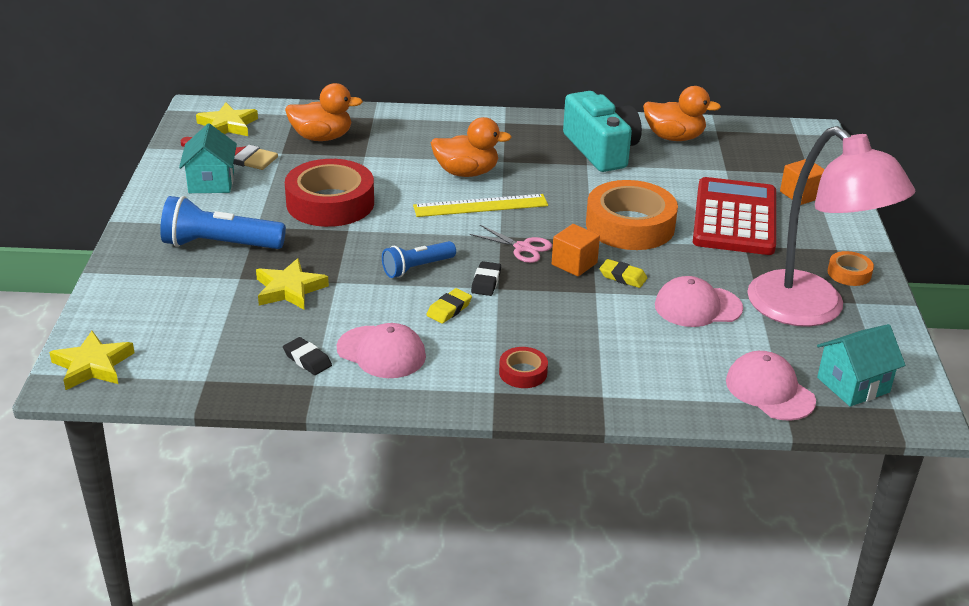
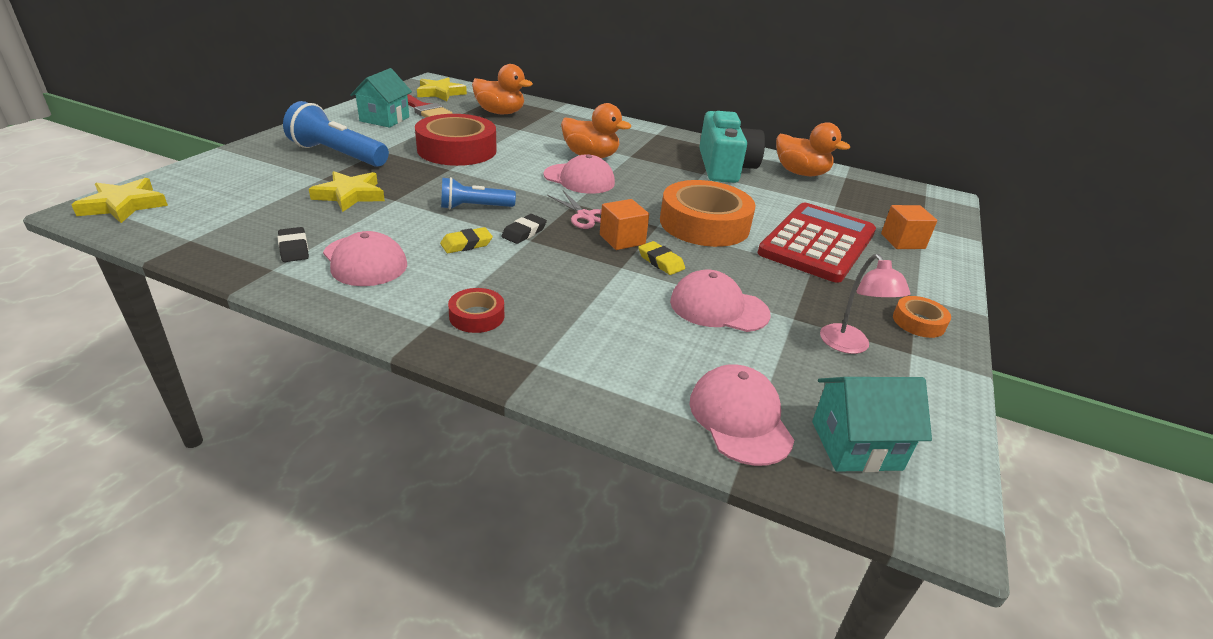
camera: 20 degrees right, 0 degrees up
(480, 206) = (579, 179): yellow ruler -> pink cap
(811, 310) = (849, 346): pink lamp -> pink lamp, size x0.43

